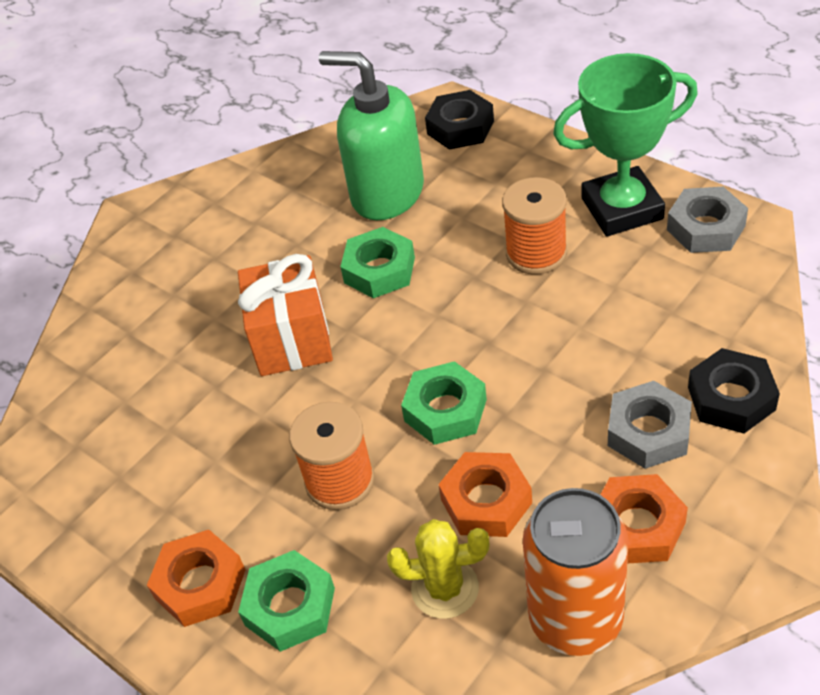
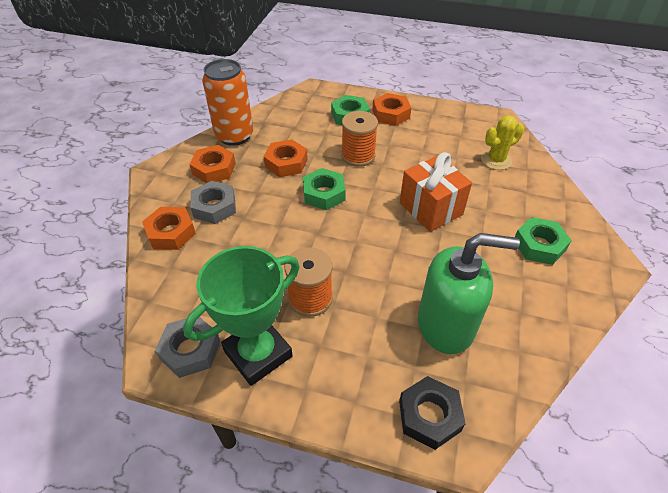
camera: 150 degrees right, 0 degrees up
(379, 270) = (409, 261): green nut -> green nut (539, 245)
(445, 588) = (291, 133): yellow cactus -> yellow cactus (496, 160)
(731, 398) = (171, 233): black nut -> orange nut

